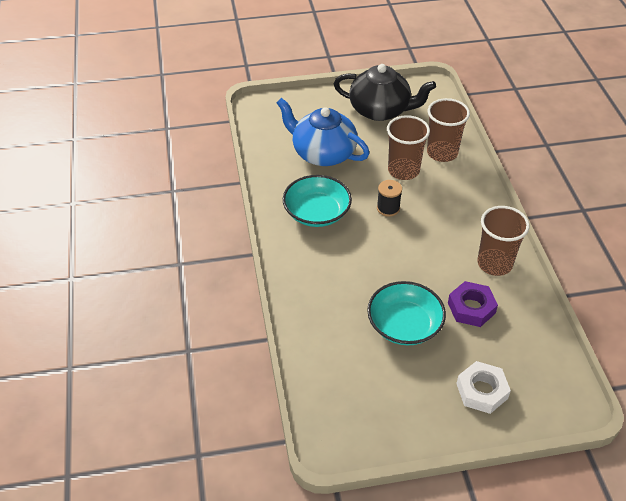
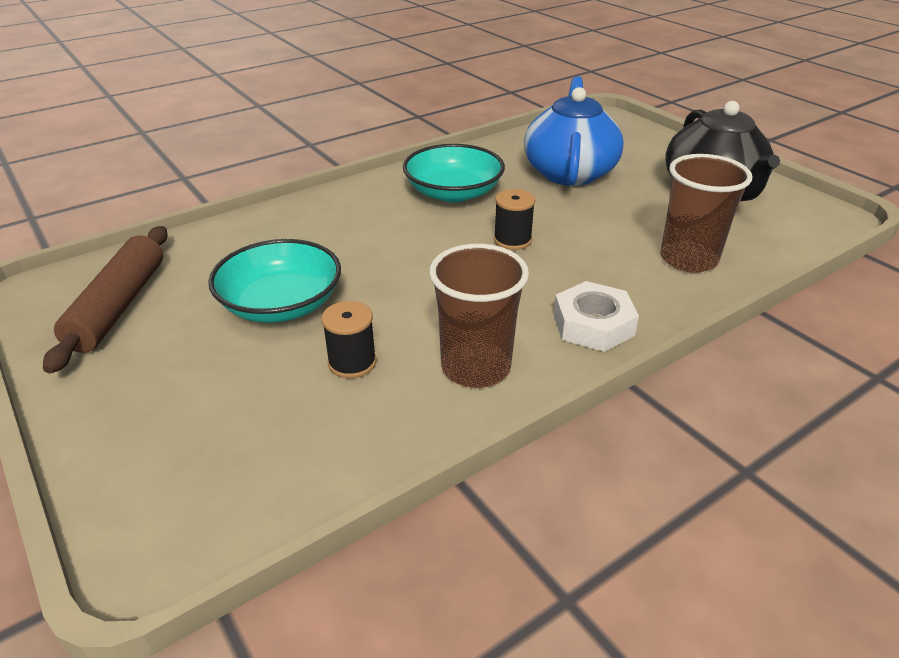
camera: 65 degrees right, 10 degrees down
(369, 403) = (118, 306): none -> brown rolling pin
(403, 170) = (606, 235): brown cup -> none
(471, 308) = (352, 362): purple nut -> black spool
(482, 391) = (165, 413): white nut -> white nut (593, 325)

